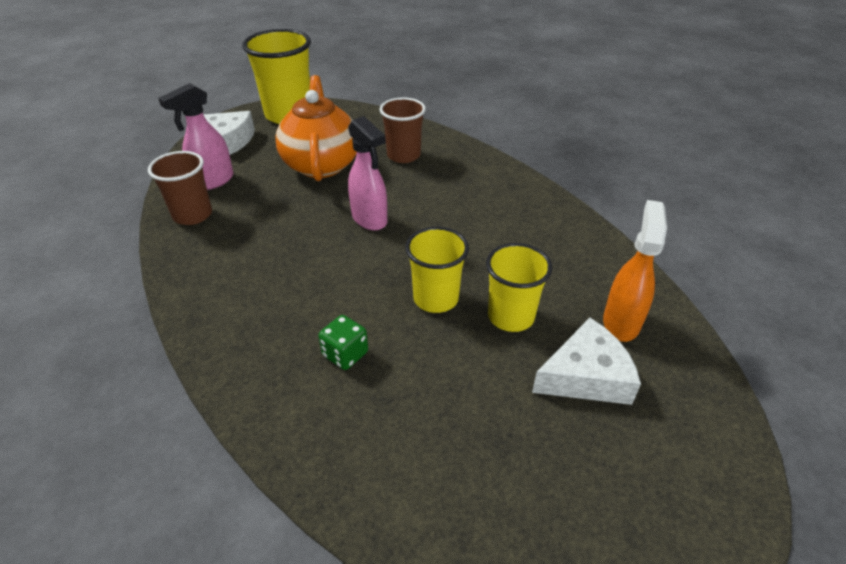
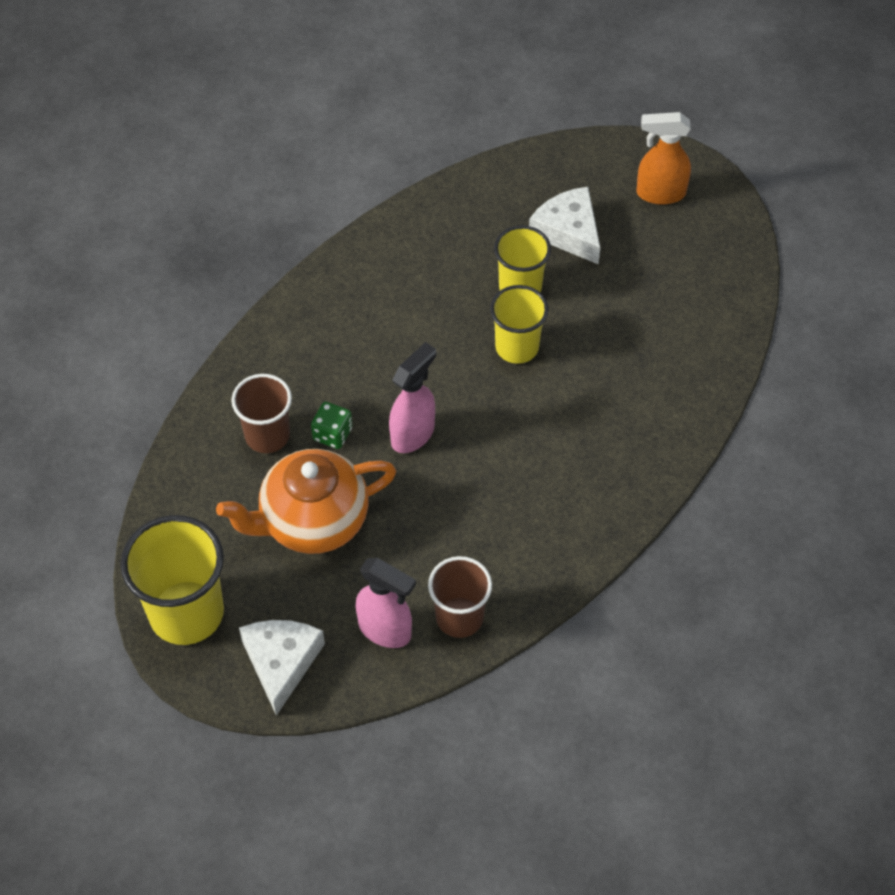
camera: 105 degrees left, 15 degrees up
(345, 354) = (607, 397): green dice -> green dice (332, 434)
(621, 322) = (499, 211): orange spray bottle -> orange spray bottle (660, 193)

